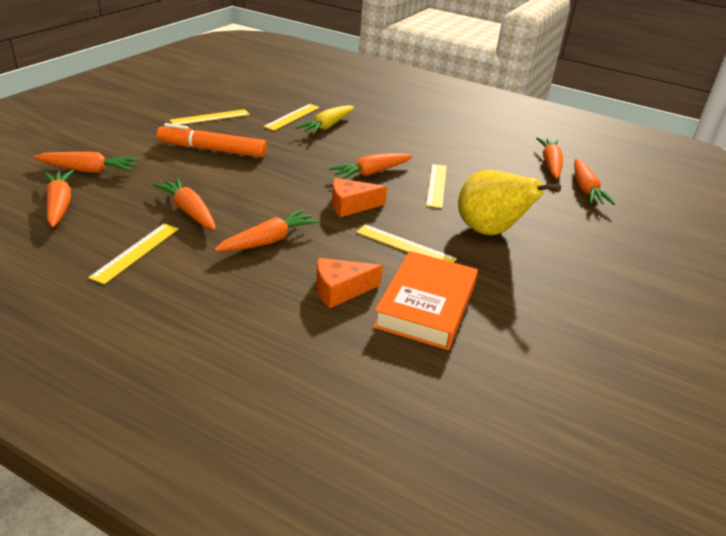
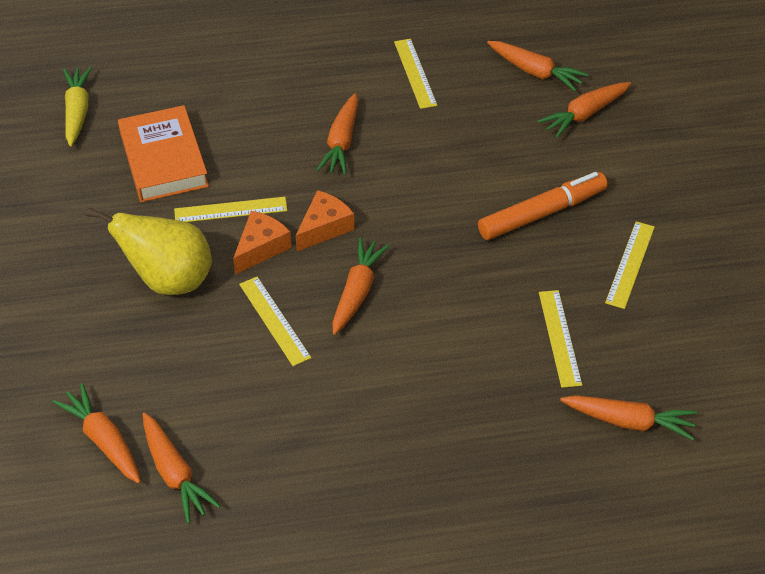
camera: 145 degrees right, 15 degrees up
(189, 211) = (440, 129): orange carrot -> orange carrot (629, 421)
(327, 126) = (499, 349): yellow carrot -> yellow carrot (77, 111)
(340, 290) = (238, 133): orange cheese -> orange cheese (261, 248)

